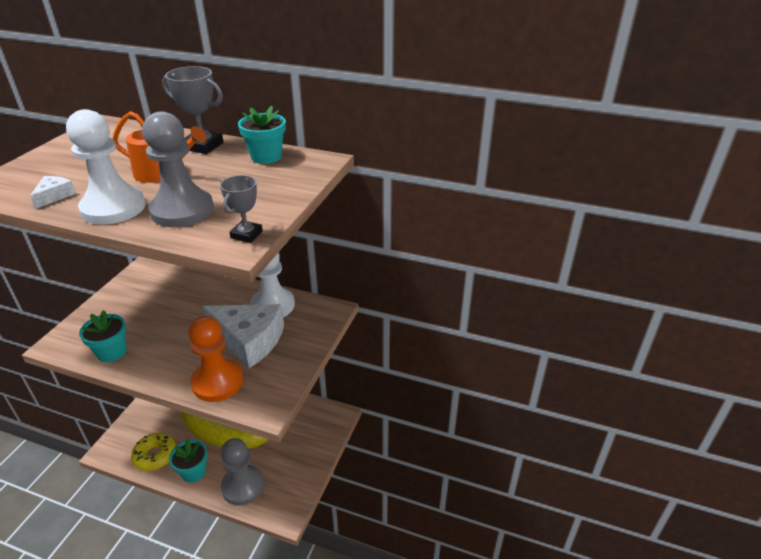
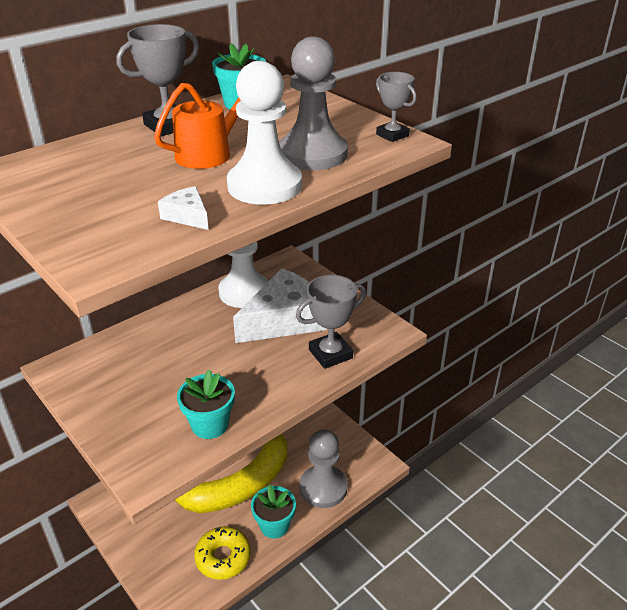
camera: 60 degrees left, 0 degrees up
(217, 382) = (330, 354): orange pawn -> grey trophy

